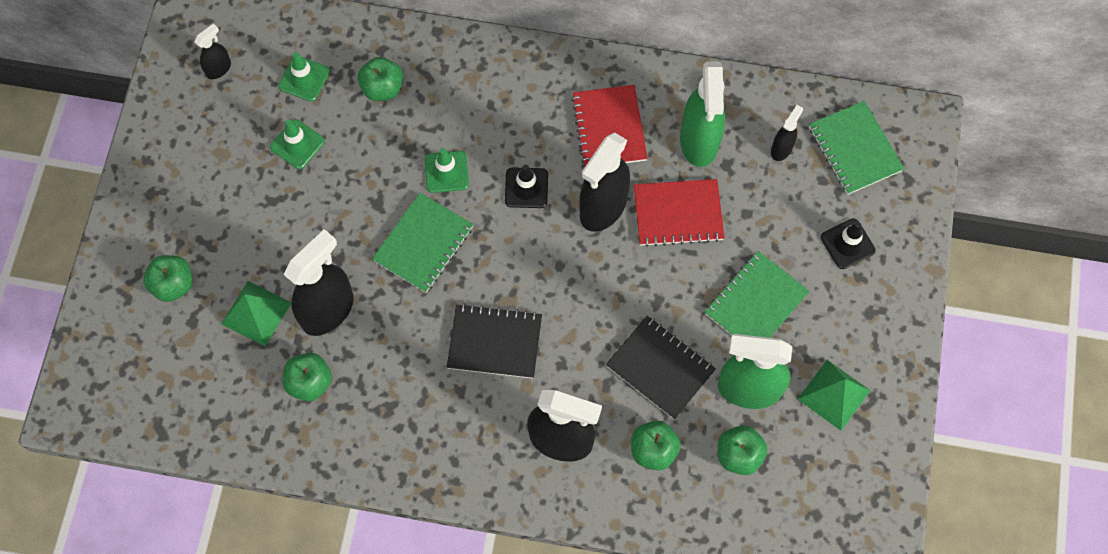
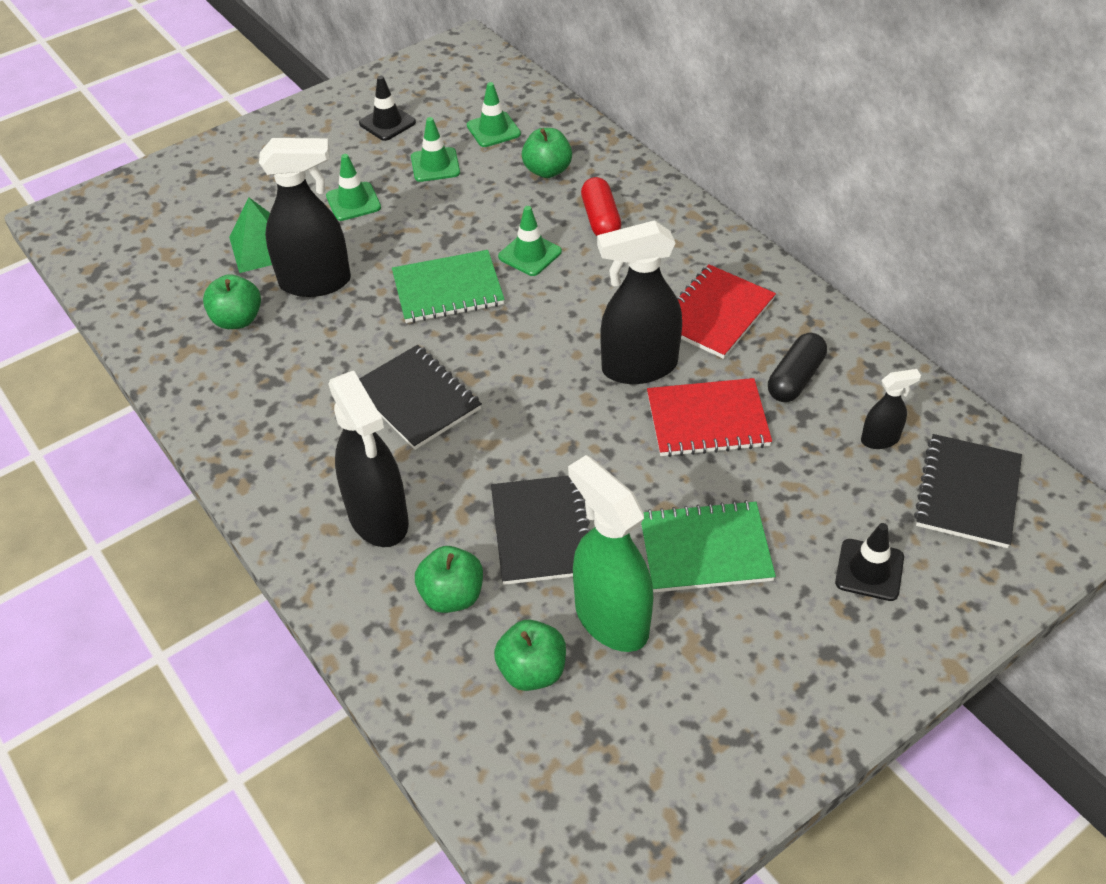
camera: 45 degrees right, 20 degrees down
(173, 284) = (231, 191): green apple -> none
(219, 69) = (438, 89): black spray bottle -> none
(275, 223) = (353, 202): none -> green traffic cone
(463, 105) = (600, 219): none -> red capsule
(526, 188) = (585, 308): black traffic cone -> black traffic cone (387, 123)
(678, 214) = (707, 420): red notebook -> red notebook turned 45 degrees counterclockwise
(699, 141) = (795, 378): green spray bottle -> black capsule
(833, 394) = (700, 698): green pyramid -> none
(854, 149) = (967, 493): green notebook -> black notebook

